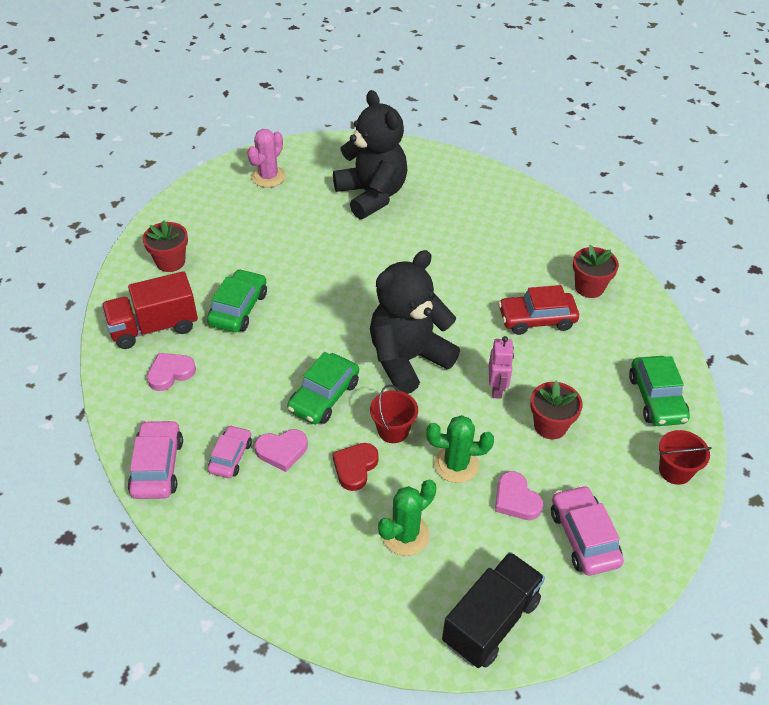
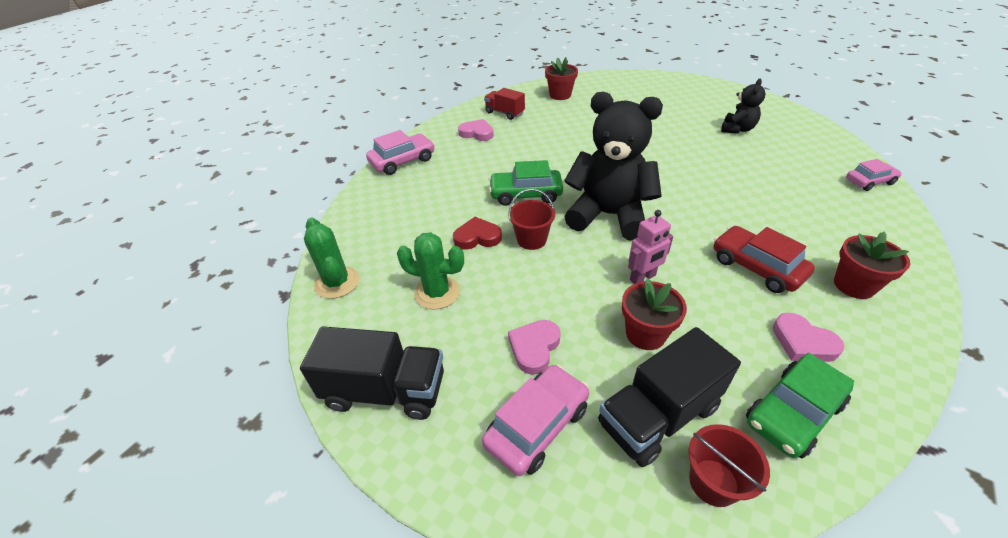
camera: 60 degrees right, 5 degrees down
(154, 327) = (504, 113): red truck -> red truck, size x0.62
(230, 456) = (435, 182): pink car -> pink car (869, 181)
(238, 308) = (556, 130): green car -> none
(268, 177) = (680, 90): pink cactus -> none
(282, 451) = (459, 199): pink heart -> pink heart (803, 342)
(372, 195) = (737, 129): black teddy bear -> black teddy bear, size x0.50
(456, 464) = (534, 290): green cactus -> green cactus (337, 282)
(617, 465) = (658, 415): none -> black truck

